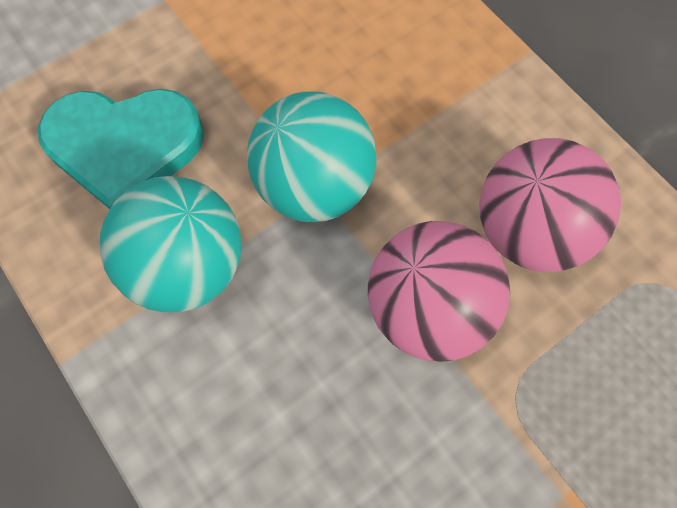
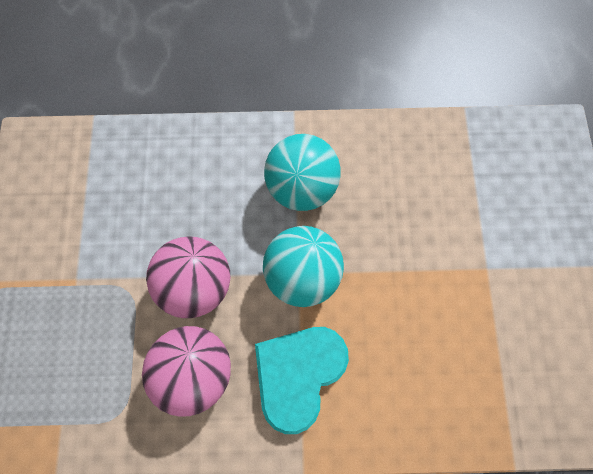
camera: 125 degrees right, 5 degrees up
(125, 147) = (391, 192): turquoise heart -> turquoise heart (298, 373)

